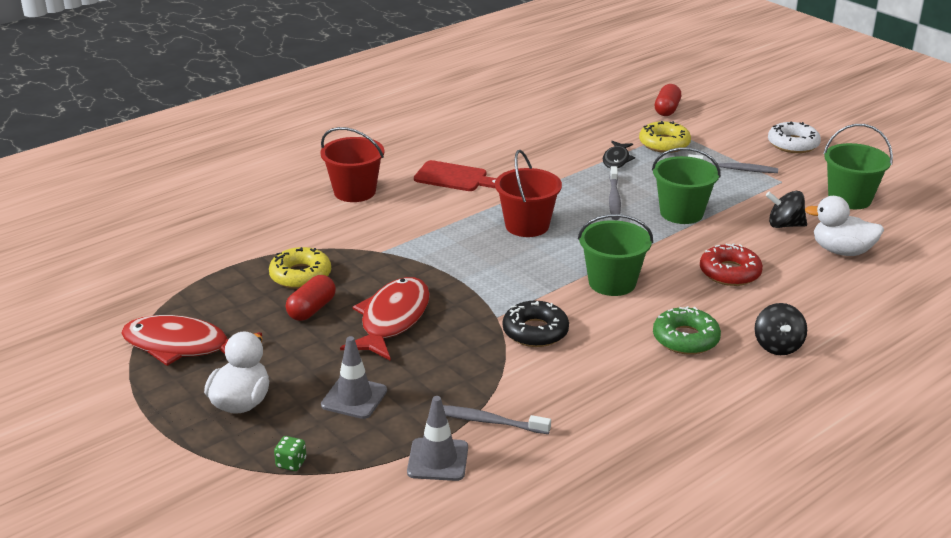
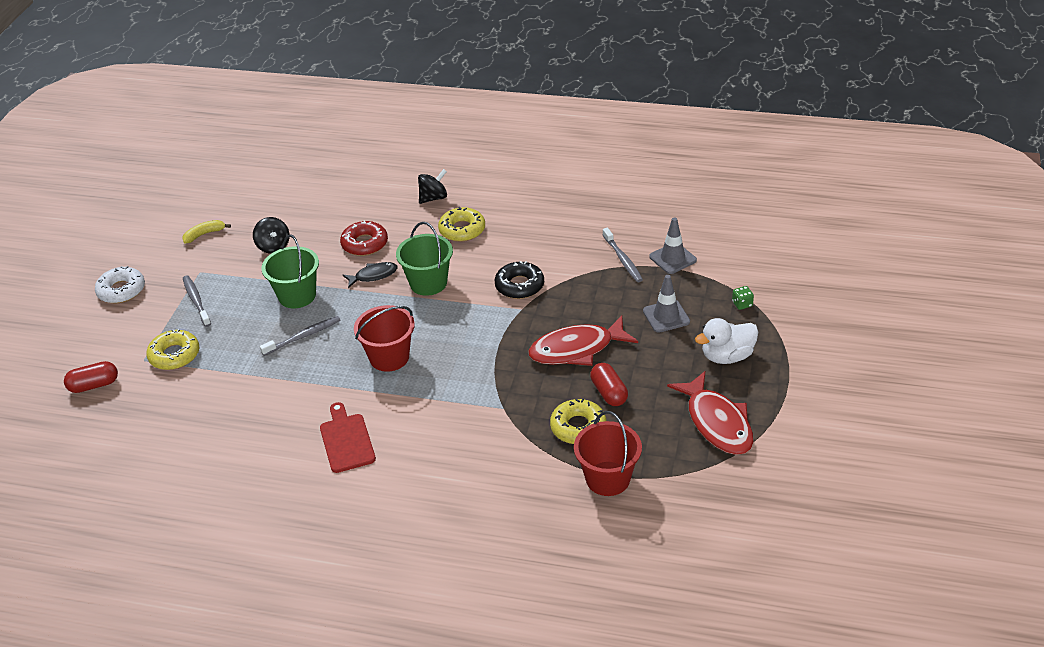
camera: 125 degrees left, 10 degrees up
(312, 309) = (609, 393): red capsule -> red capsule turned 75 degrees clockwise
(354, 192) = (428, 484): red bucket -> red bucket (608, 478)
(616, 160) = (230, 366): black fish -> black fish (373, 275)
(685, 339) = (462, 230): green donut -> yellow donut
(841, 251) = (290, 213): white duck -> none
(849, 199) = (204, 234): green bucket -> yellow banana

